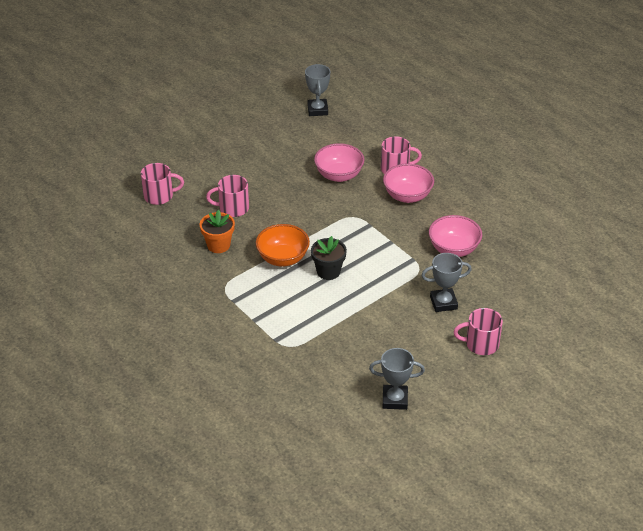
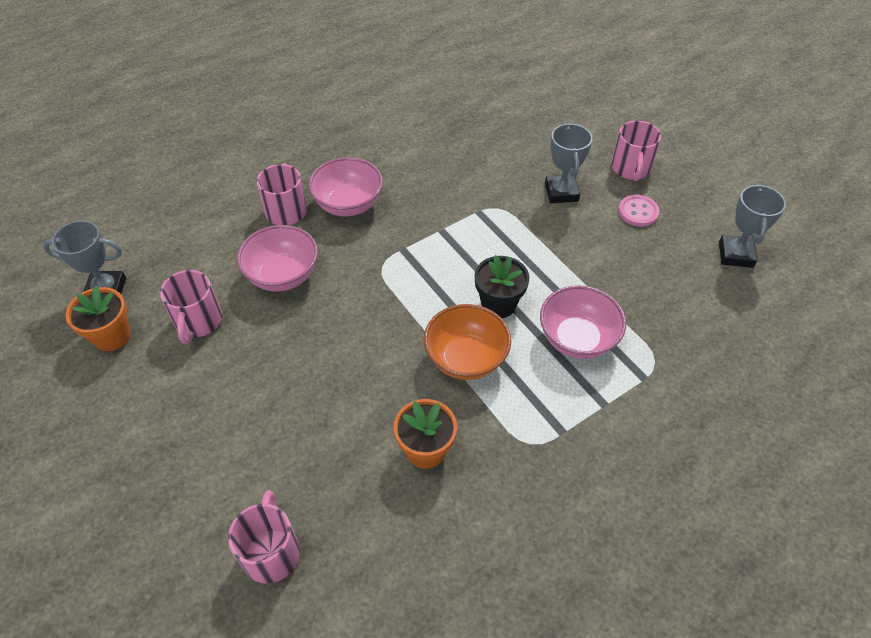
camera: 85 degrees left, 10 degrees up
(233, 208) = (332, 425): pink mug -> pink mug (198, 321)
(285, 119) = (112, 336): none -> orange flower pot
(430, 346) = (638, 212): none -> pink button
(453, 249) = (462, 172): pink bowl -> pink bowl (577, 339)

